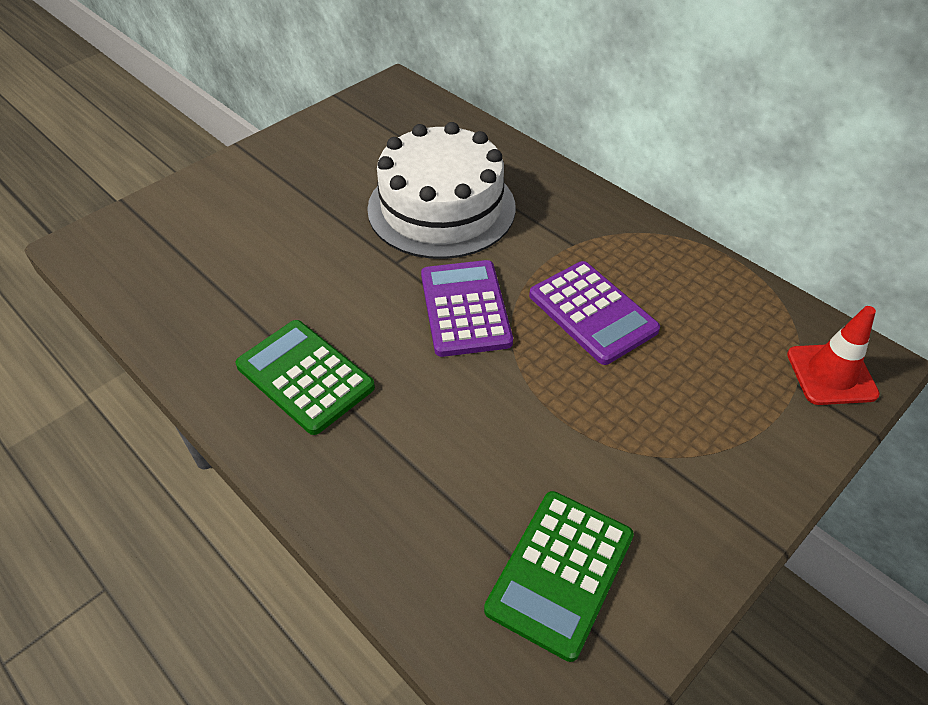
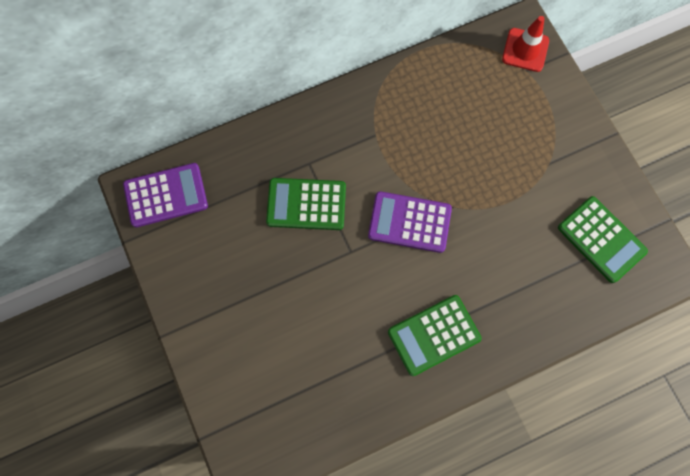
camera: 70 degrees left, 25 degrees up
(441, 208) = (306, 204): white cake -> green calculator
(592, 313) = (439, 150): purple calculator -> purple calculator (166, 195)

